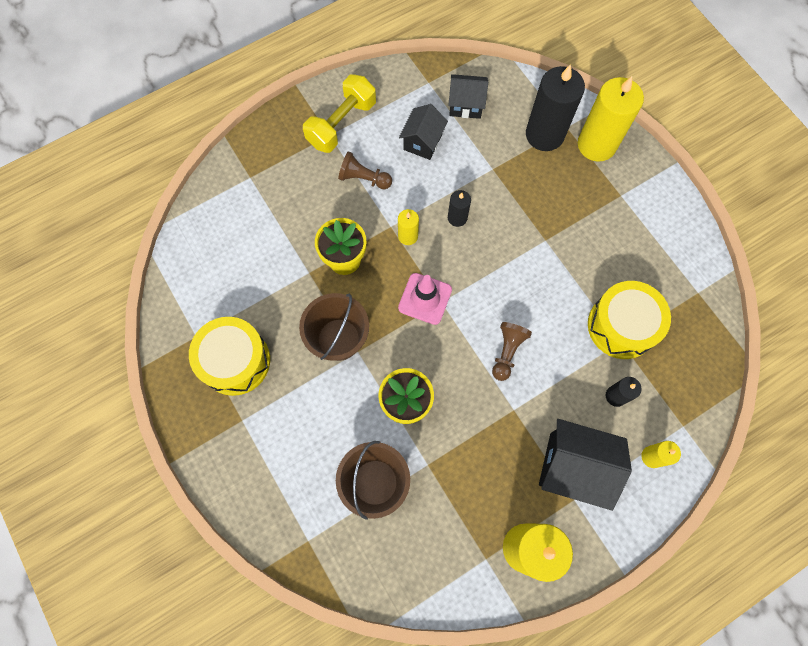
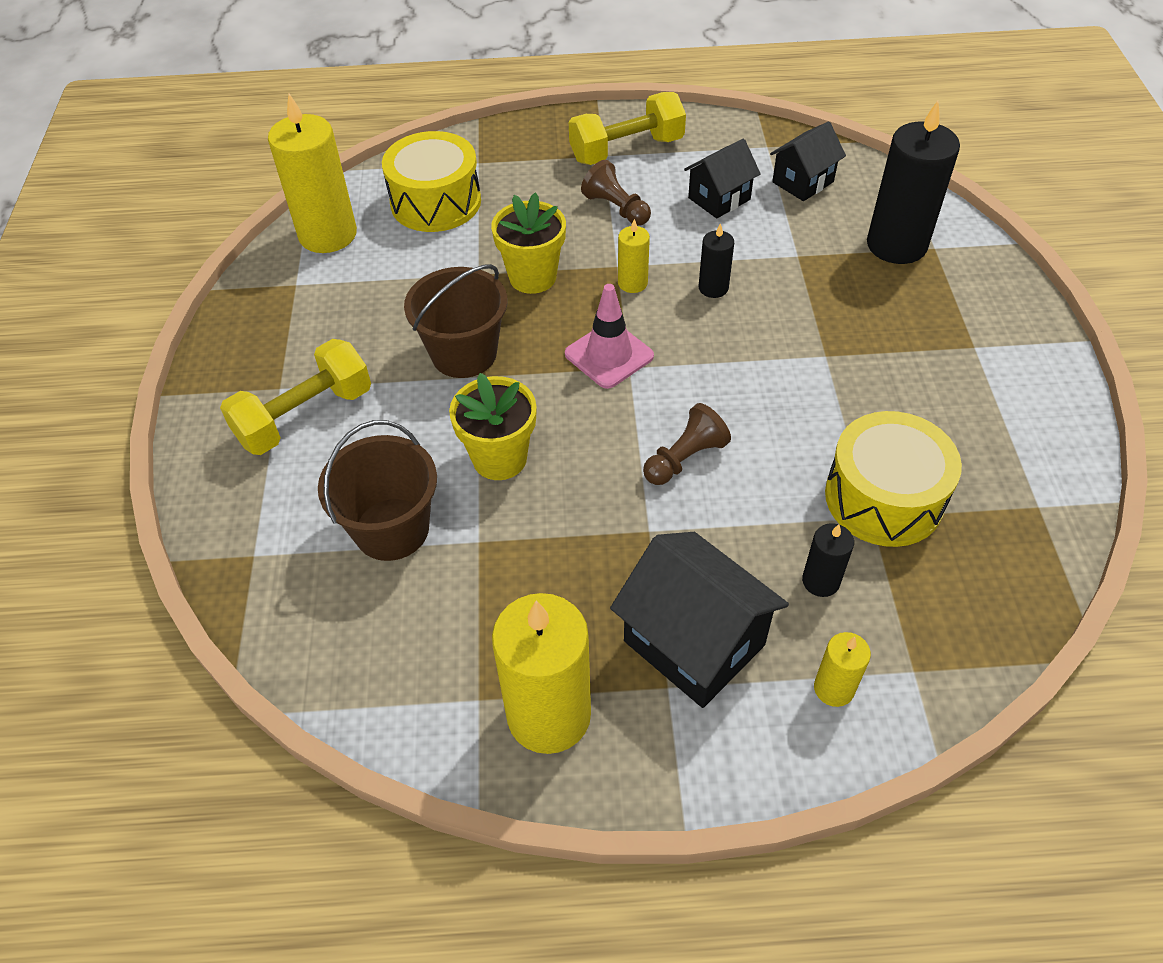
camera: 30 degrees right, 20 degrees down
(235, 361) = (321, 325): yellow drum -> yellow drum (436, 202)
(272, 433) = (305, 416): none -> yellow dumbbell
(466, 105) = (803, 182): black house -> black house turned 75 degrees counterclockwise
(596, 145) = (969, 280): yellow candle -> yellow candle (328, 235)

